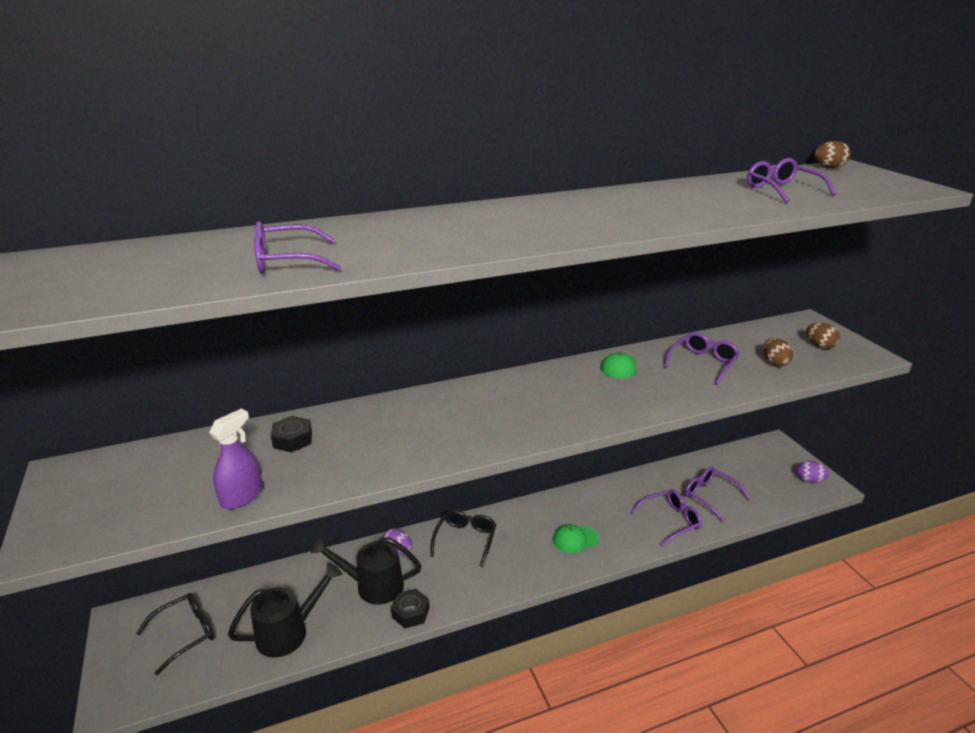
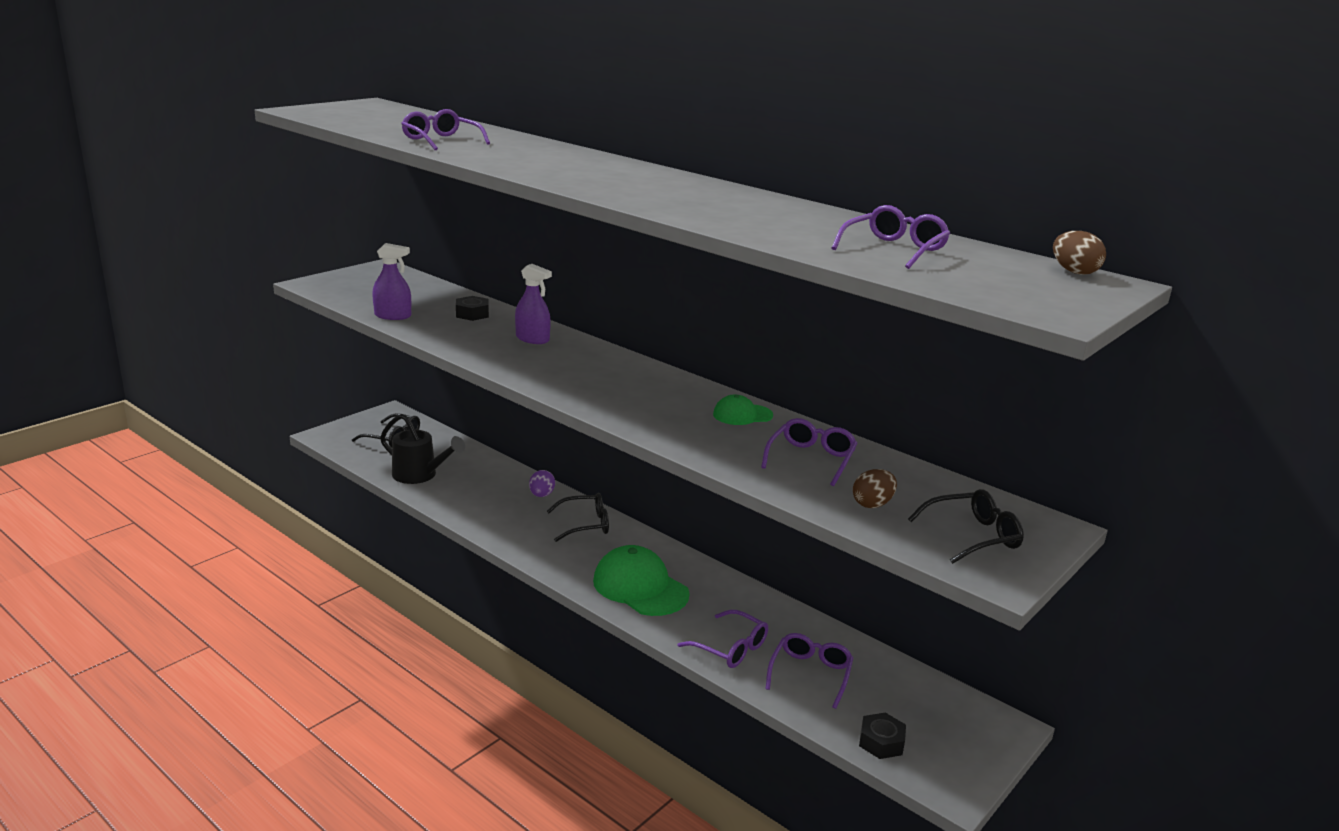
camera: 60 degrees right, 5 degrees down
(372, 585) = (492, 495): black watering can -> none
(393, 419) = (532, 339): none -> purple spray bottle
(410, 612) = (474, 521): black nut -> black nut (881, 742)
(575, 539) = (640, 587): green cap -> green cap, size x1.89
(703, 363) = (811, 459): purple glasses -> purple glasses turned 75 degrees counterclockwise
(809, 480) = (944, 767): purple egg -> none
(819, 346) = (972, 536): brown egg -> black glasses

